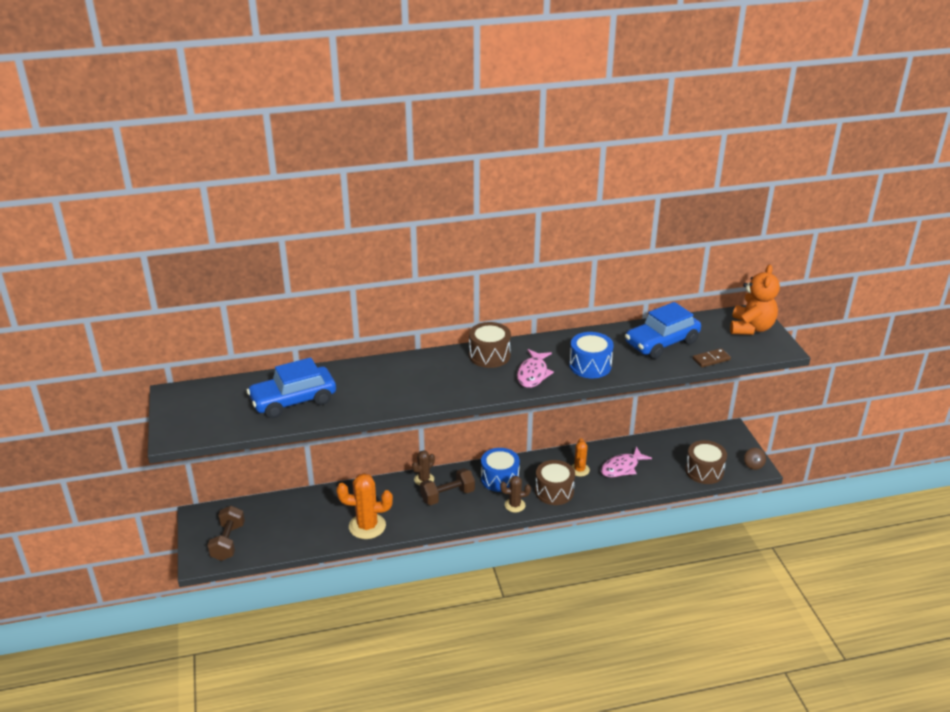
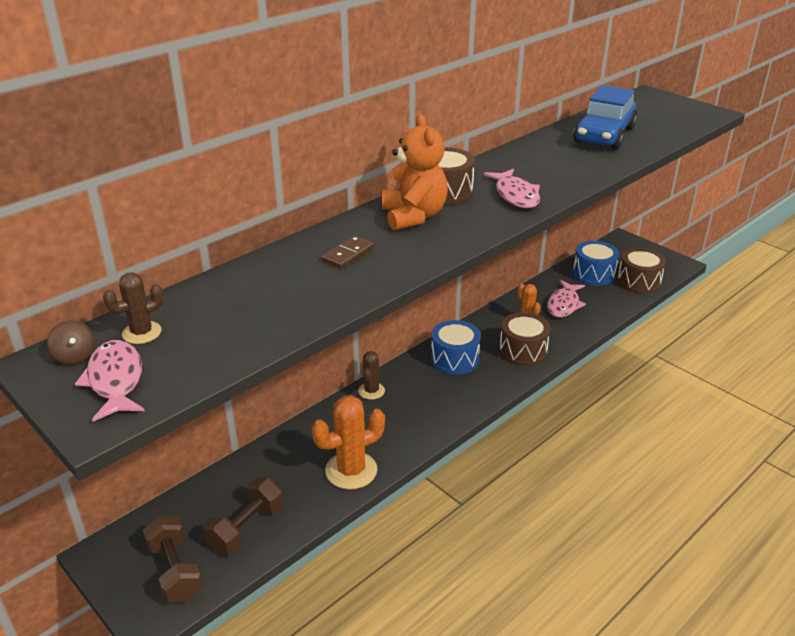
camera: 30 degrees left, 0 degrees up
(198, 417) = (115, 380): none -> pink fish
(293, 401) = (248, 311): blue car -> none
(447, 496) = (415, 398): brown dumbbell -> brown dumbbell (246, 528)
(515, 505) = (497, 380): brown cactus -> brown cactus (142, 333)
(590, 365) = (564, 172): blue drum -> blue drum (593, 274)
(711, 359) = (667, 136): brown domino -> brown domino (348, 254)
(751, 328) = (664, 104): orange teddy bear -> orange teddy bear (414, 216)
(753, 465) = (673, 262): brown spinning top -> brown spinning top (75, 356)

